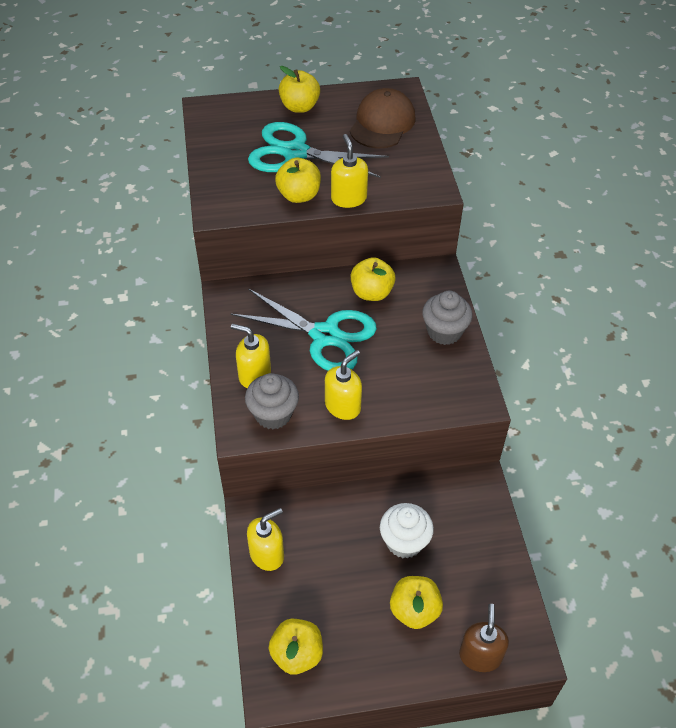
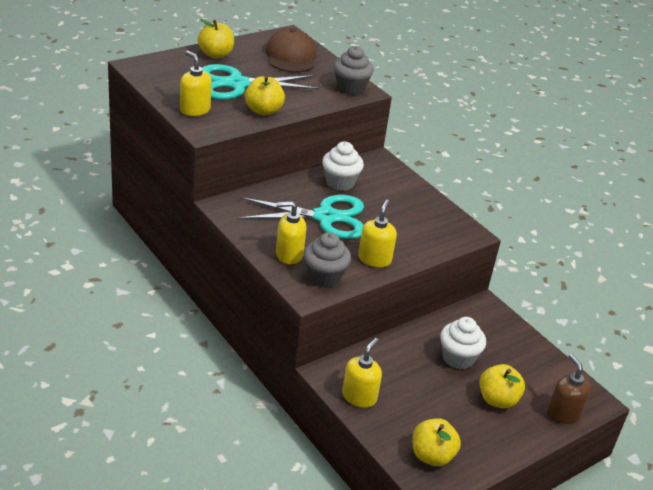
camera: 30 degrees left, 15 degrees down
(348, 198) = (304, 106): yellow soap dispenser -> yellow soap dispenser (195, 110)
(371, 293) = (340, 182): yellow apple -> white cupcake
(444, 332) = (413, 196): grey cupcake -> grey cupcake (350, 88)

